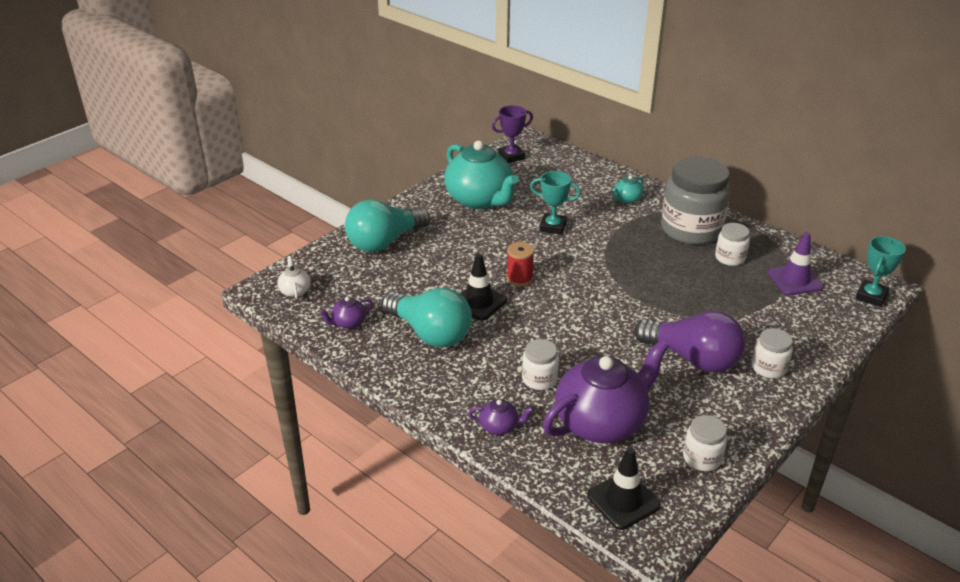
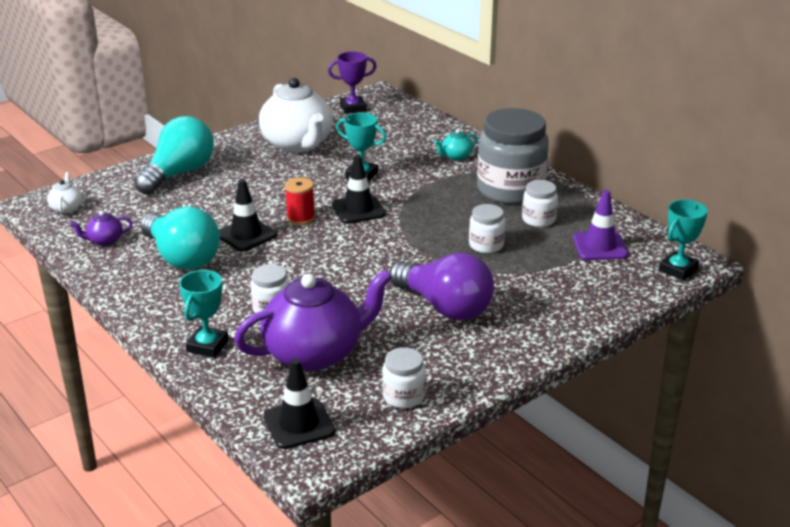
camera: 10 degrees right, 5 degrees down
(384, 242) = (179, 173): turquoise light bulb -> turquoise light bulb turned 150 degrees clockwise
(479, 200) = (298, 144): turquoise teapot -> white teapot
(500, 427) = (207, 346): purple teapot -> turquoise trophy
(567, 264) = (358, 209): none -> black traffic cone
(768, 368) = (523, 323): white jar -> white jar (486, 245)

